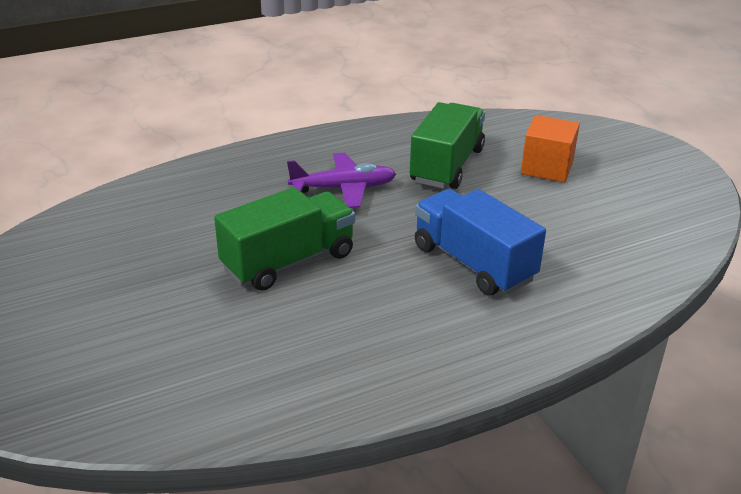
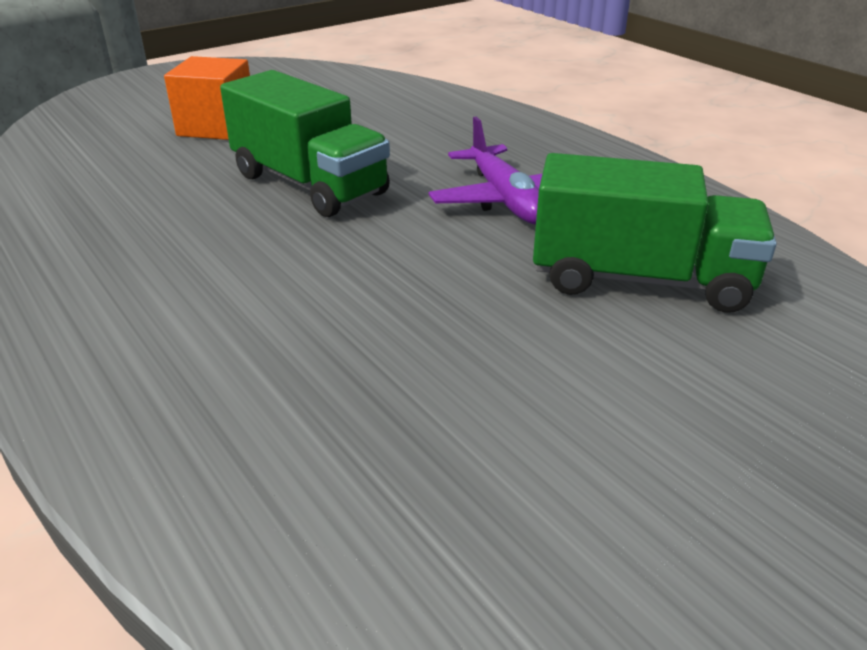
camera: 80 degrees right, 0 degrees up
(473, 263) = (327, 325): blue truck -> none
(547, 168) = (731, 406): orange cube -> orange cube (217, 127)

